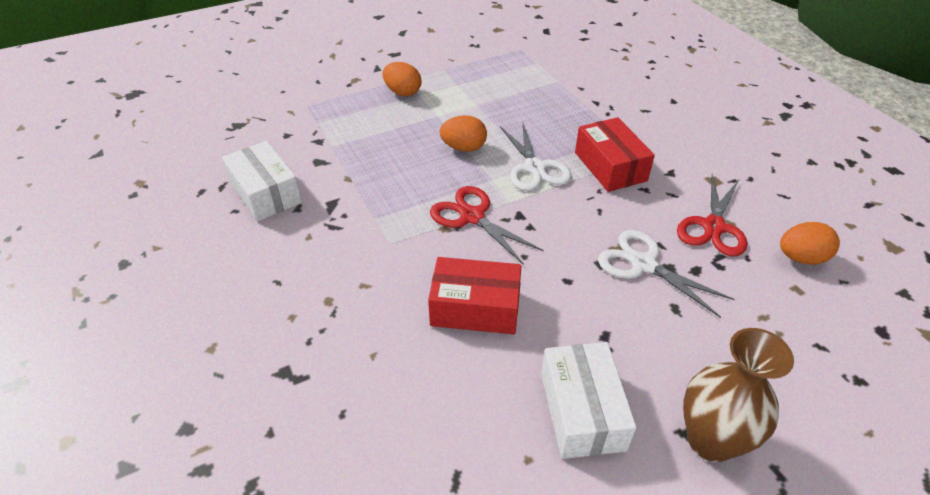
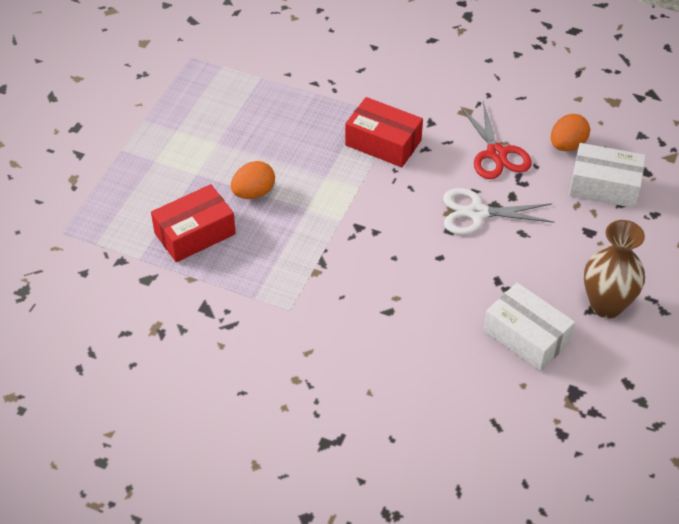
camera: 40 degrees left, 5 degrees up
(266, 193) = (138, 334): white box -> white box (604, 186)
(403, 92) = (136, 167): orange egg -> none
(472, 217) = (326, 250): red scissors -> none
(475, 308) = (400, 317): red box -> red box (195, 234)
(534, 168) = (328, 178): white scissors -> none

